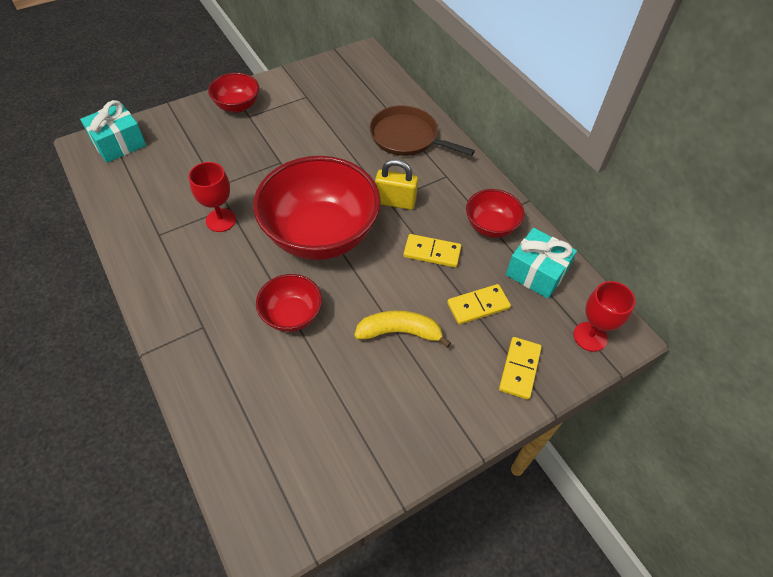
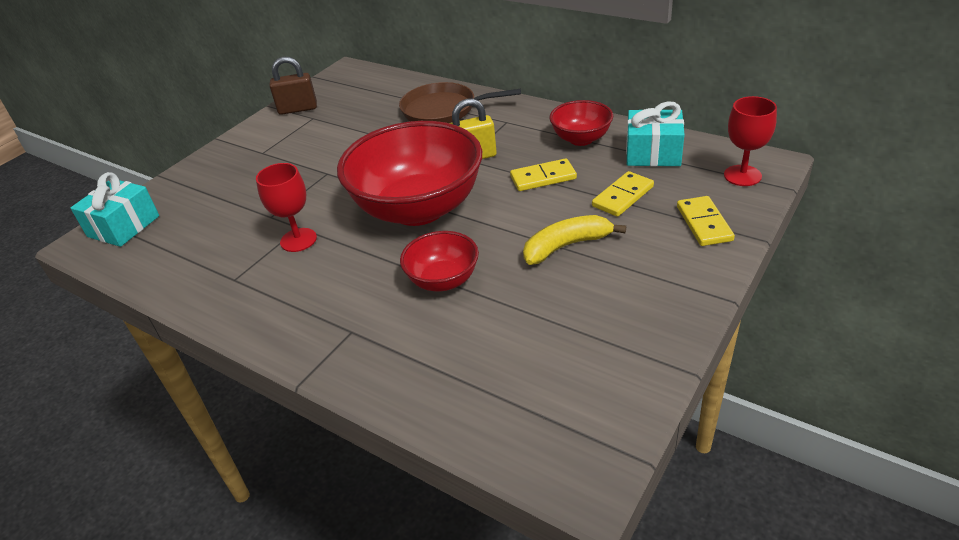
camera: 20 degrees left, 15 degrees down
(237, 106) = (242, 149): red bowl -> none
(301, 81) = (298, 109): none -> brown padlock

